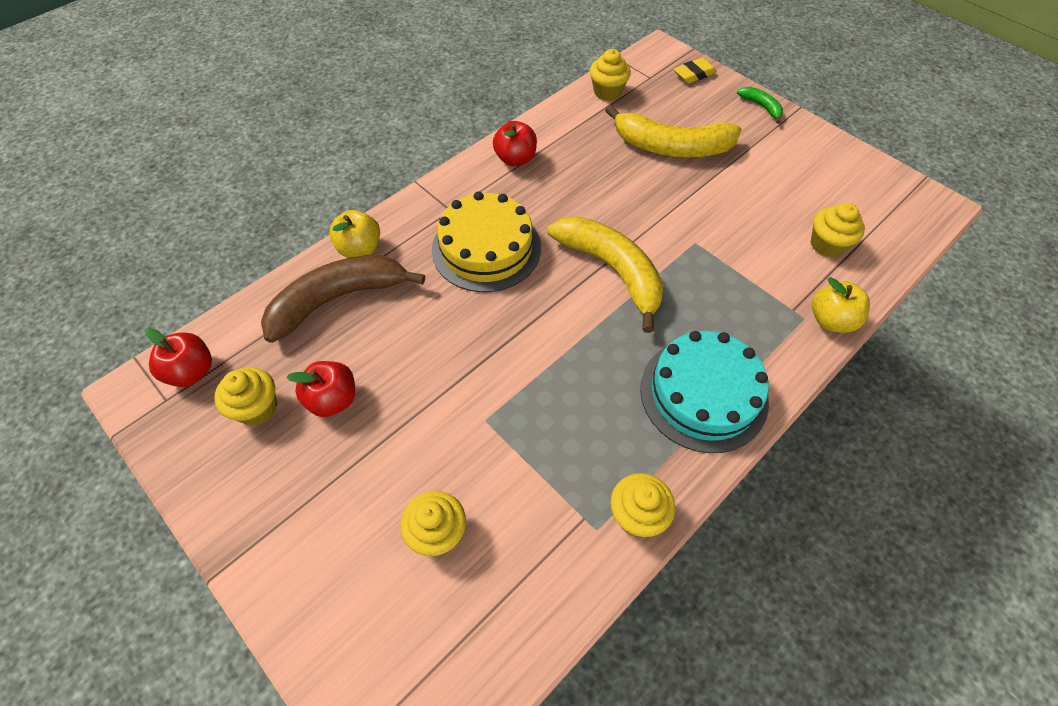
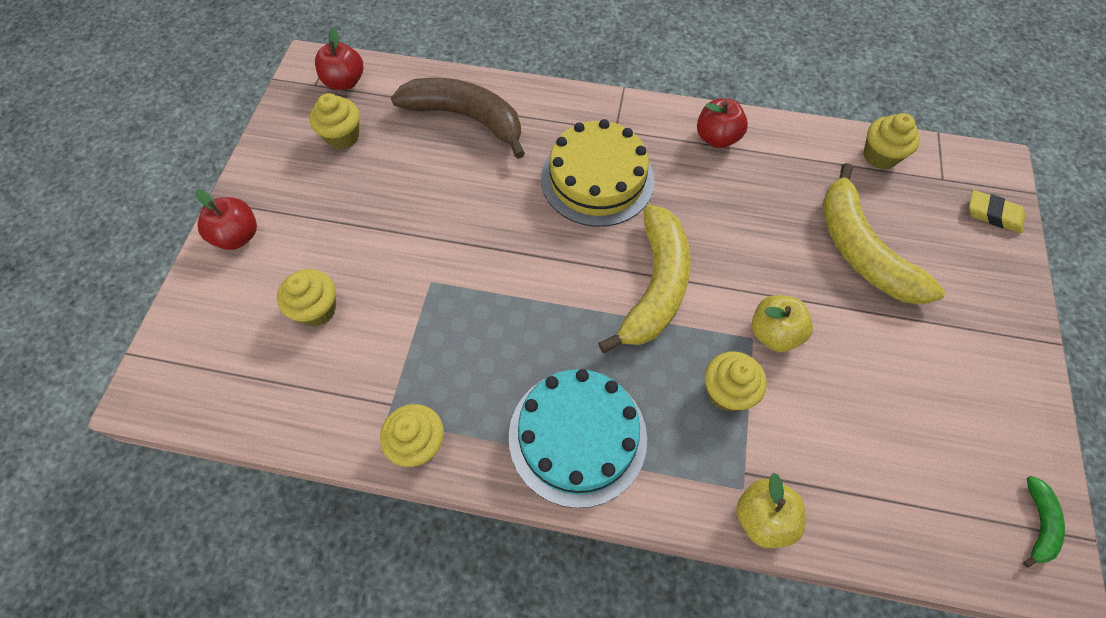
camera: 55 degrees right, 5 degrees up
(333, 399) = (380, 174): red apple -> red apple (238, 236)
(360, 249) = (524, 99): yellow apple -> yellow apple (773, 333)
(761, 106) = (1015, 303): green banana -> green banana (1038, 524)
(827, 244) = (867, 468): yellow cupcake -> yellow cupcake (727, 391)

